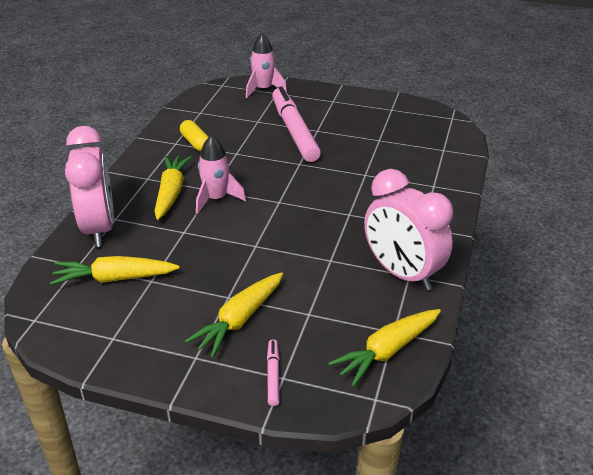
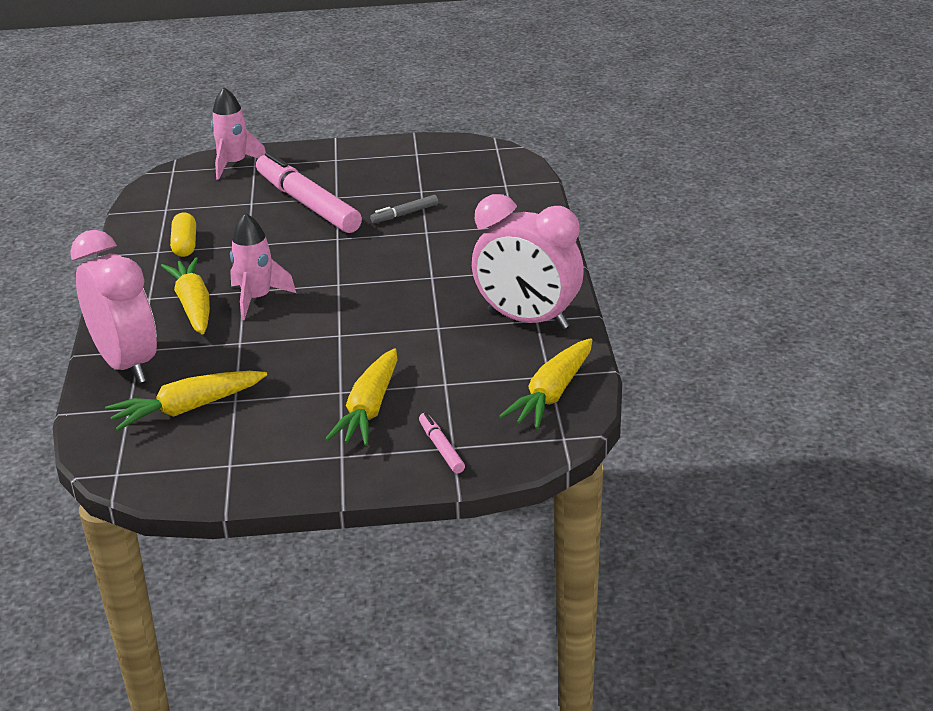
camera: 20 degrees left, 5 degrees down
(195, 143) = (185, 245): yellow capsule -> yellow capsule turned 45 degrees clockwise
(357, 156) = (405, 214): none -> grey marker

